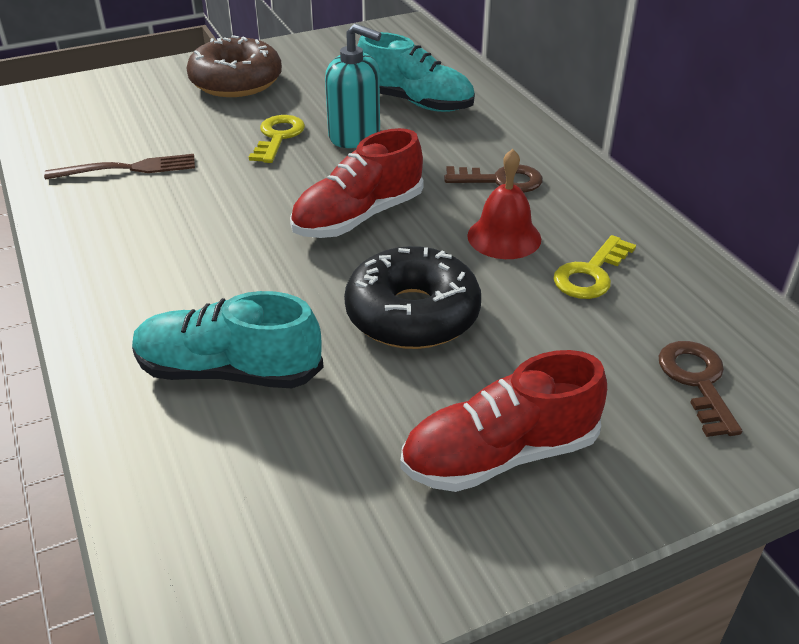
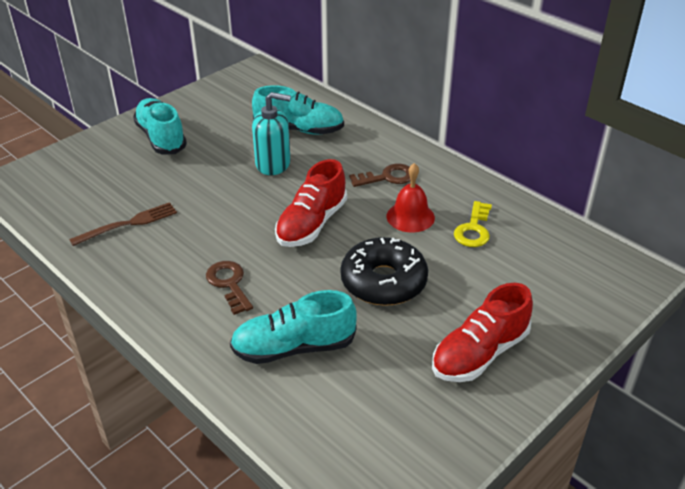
camera: 20 degrees left, 0 degrees up
(236, 82) = (161, 138): brown donut -> turquoise shoe
(278, 137) = (220, 176): yellow key -> none
(697, 381) = (562, 281): brown key -> brown key (229, 284)

